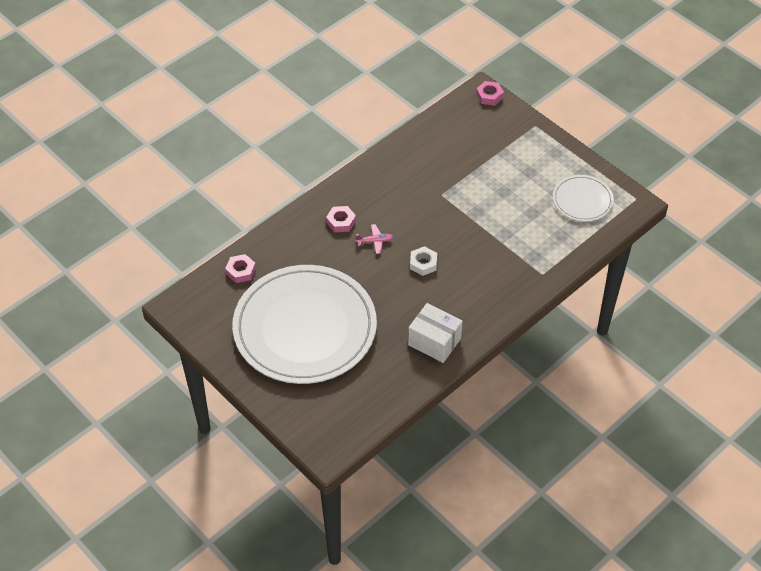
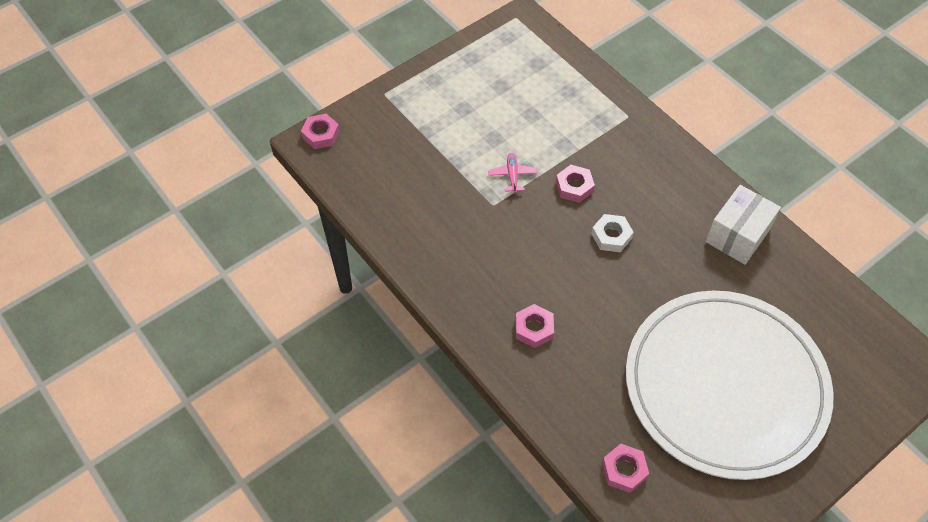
camera: 85 degrees left, 5 degrees up
(374, 241) = (571, 289): pink plane -> pink plane (512, 175)
(465, 241) = (574, 187): none -> pink nut
(582, 200) = (514, 65): white plate -> none

